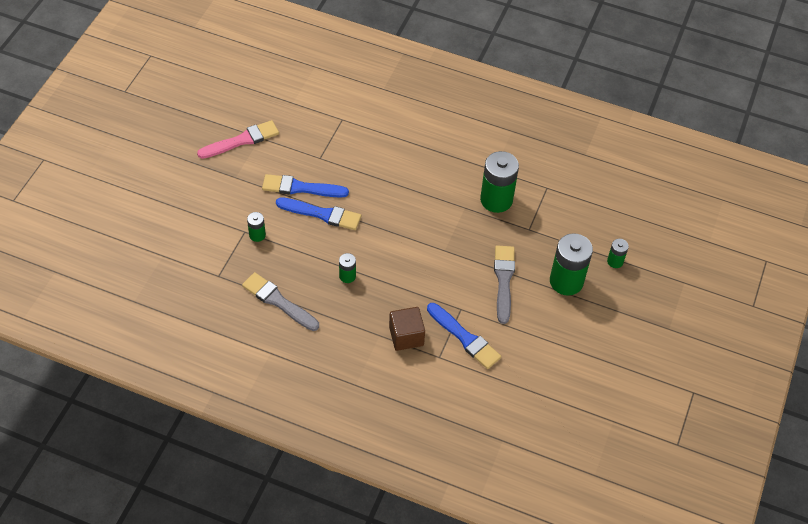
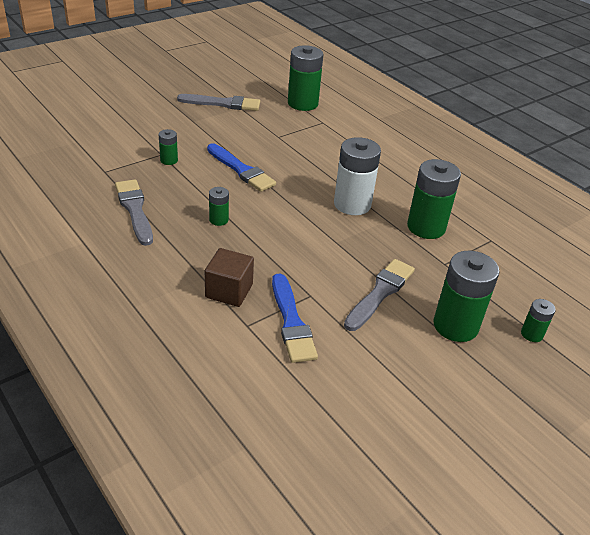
camera: 30 degrees right, 15 degrees down
(241, 140) = (223, 103): pink brush -> grey brush
(301, 188) = (241, 147): blue brush -> none
(308, 103) = (302, 103): none -> green battery
(430, 205) = (352, 204): none -> white battery

